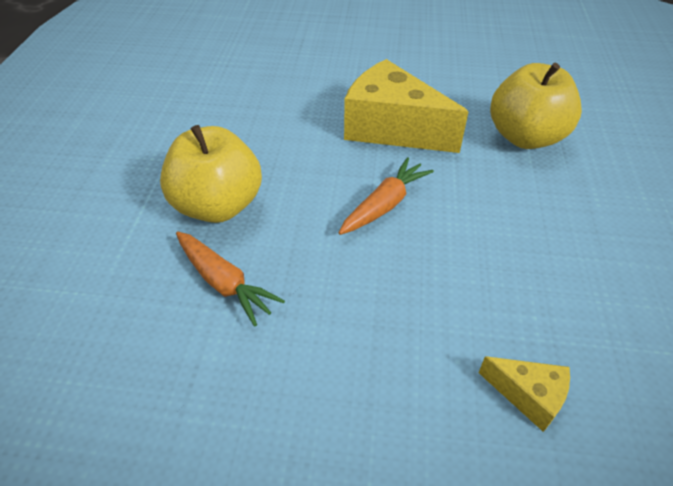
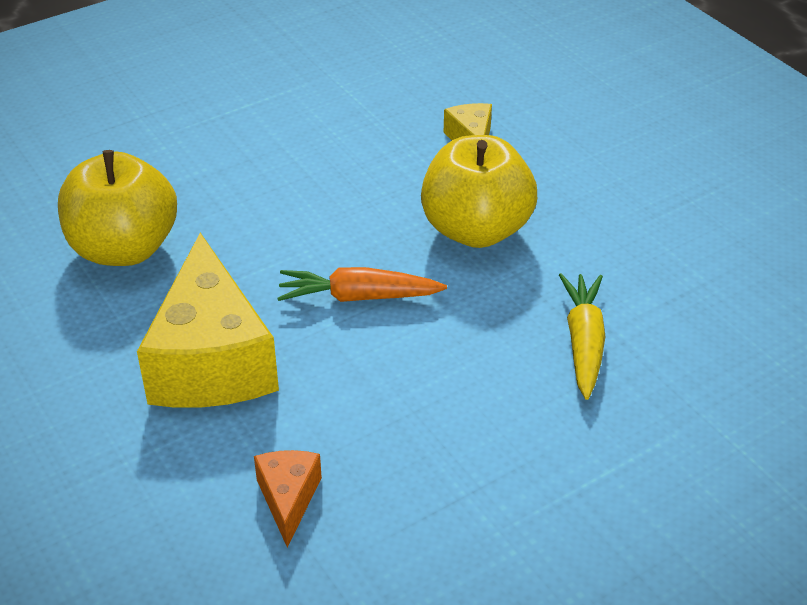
camera: 130 degrees left, 5 degrees down
(218, 206) = (507, 419): yellow apple -> yellow apple (476, 230)
(224, 283) = (583, 342): orange carrot -> yellow carrot
(273, 112) = (288, 499): none -> orange cheese

